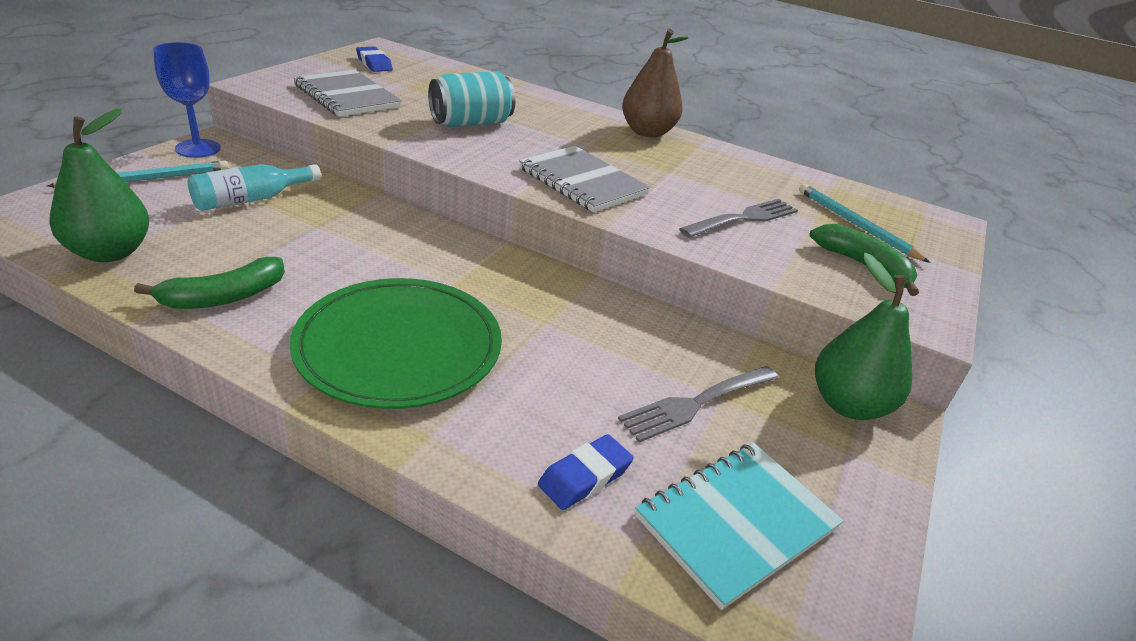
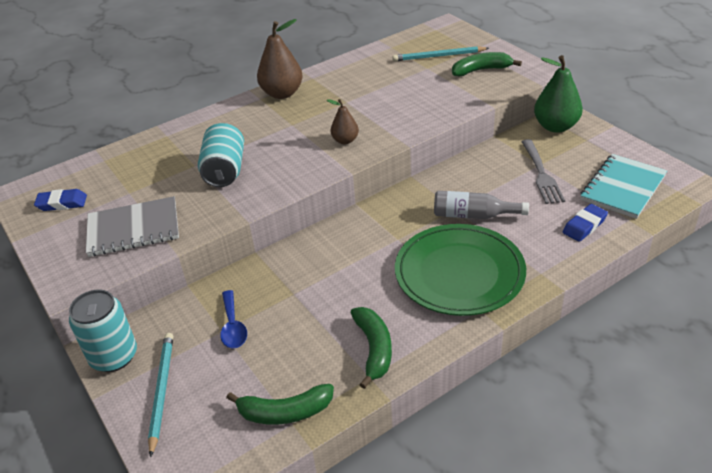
camera: 55 degrees left, 5 degrees up
(110, 252) = (285, 412): green pear -> green banana
(198, 148) = (114, 356): blue goblet -> turquoise can
(251, 199) = (233, 326): turquoise bottle -> blue spoon
(541, 343) = (473, 215): none -> grey bottle
(582, 182) = (345, 140): grey notebook -> brown pear
(584, 477) = (584, 226): blue eraser -> blue eraser turned 60 degrees clockwise
(736, 522) = (623, 188): turquoise notebook -> turquoise notebook turned 45 degrees clockwise
(743, 219) = (417, 92): grey fork -> none

